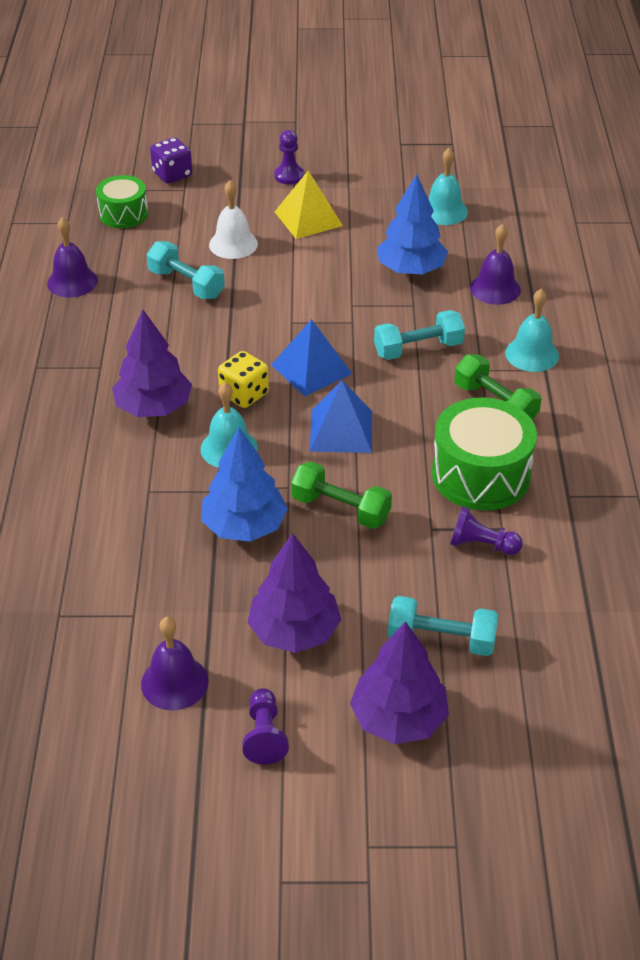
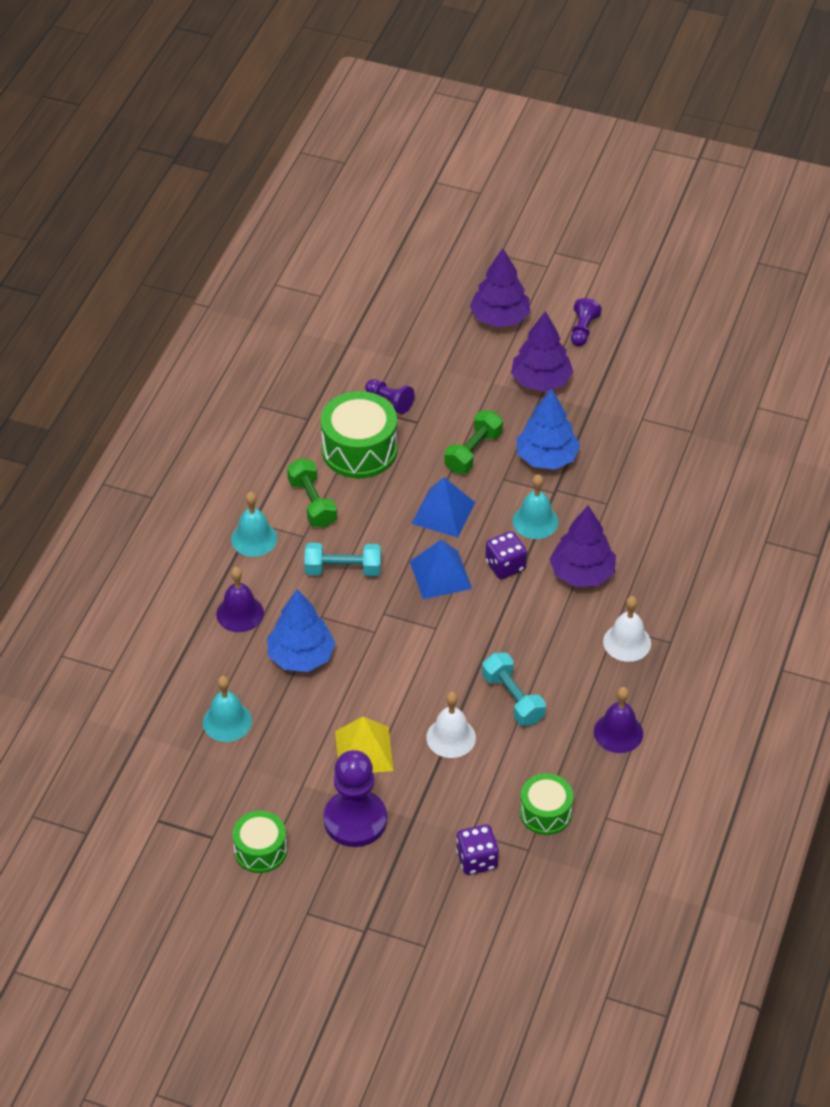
camera: 160 degrees left, 5 degrees up
(83, 355) = (627, 642): none -> white bell
(174, 682) = (627, 371): purple bell -> none
(244, 394) = (505, 566): yellow dice -> purple dice
(289, 176) = (355, 820): purple pawn -> purple pawn, size x1.91
(340, 509) = (473, 452): green dumbbell -> green dumbbell turned 75 degrees clockwise
(356, 144) = (260, 850): none -> green drum
(441, 640) = (450, 352): turquoise dumbbell -> none

